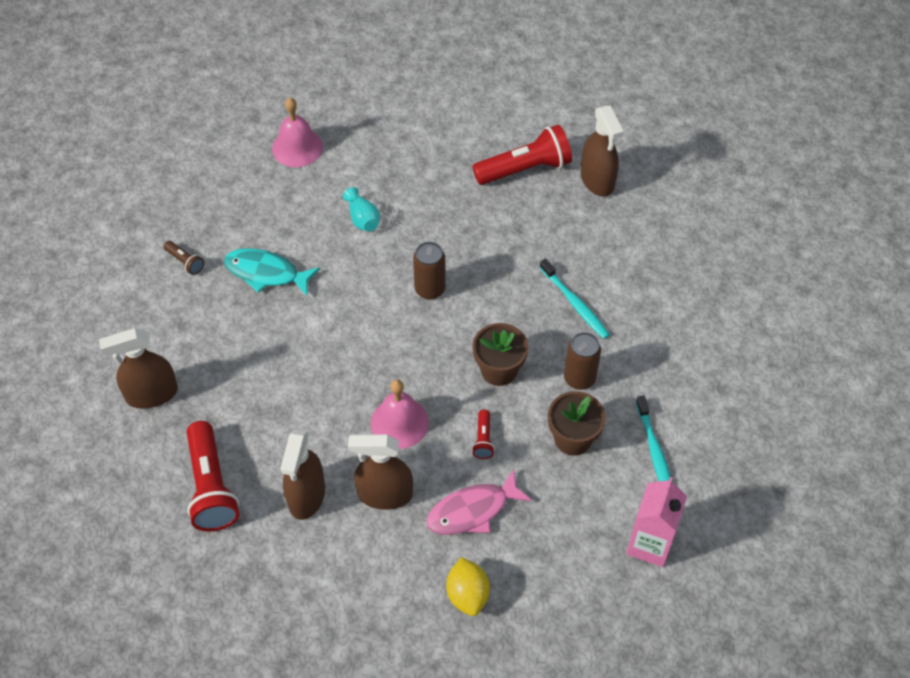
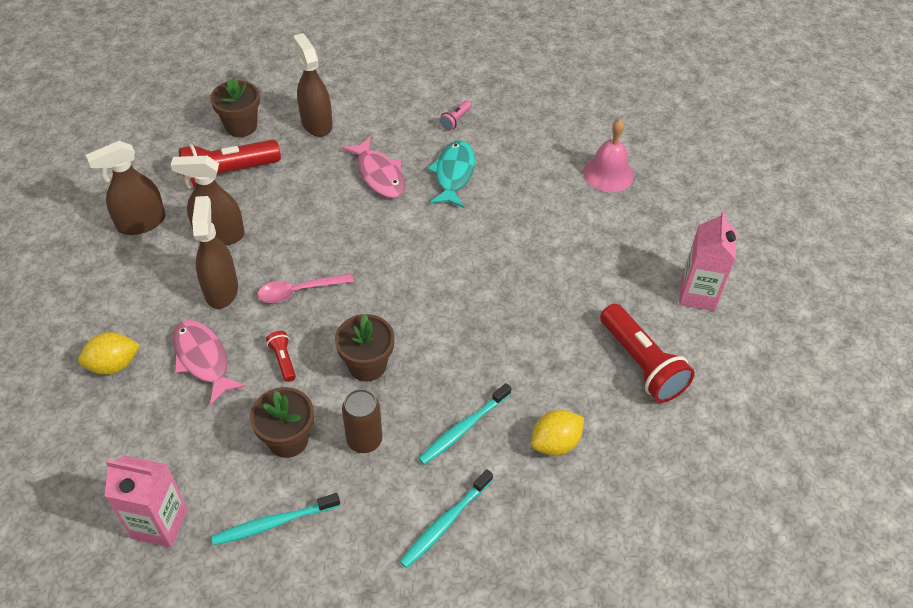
camera: 80 degrees right, 5 degrees down
(134, 473) = (241, 126): none -> brown flower pot
(185, 262) = (455, 121): brown flashlight -> pink flashlight
(250, 339) = (379, 174): none -> pink fish
(362, 218) = (534, 233): turquoise vase -> none
(399, 422) = (299, 291): pink bell -> pink spoon
(430, 289) = (458, 297): brown can -> none
(457, 115) = (697, 294): none -> pink carton
(483, 439) = (283, 360): red flashlight -> red flashlight turned 75 degrees clockwise
(596, 241) = (555, 443): none -> yellow lemon
(597, 180) = (647, 438): brown spray bottle -> brown spray bottle (141, 223)
(663, 327) = (445, 523): none -> turquoise toothbrush

